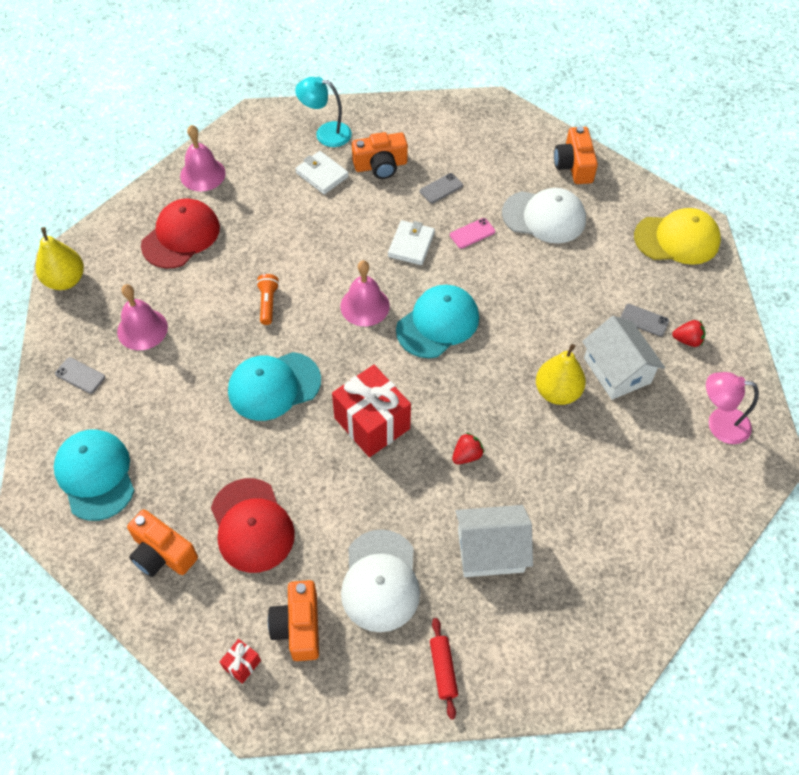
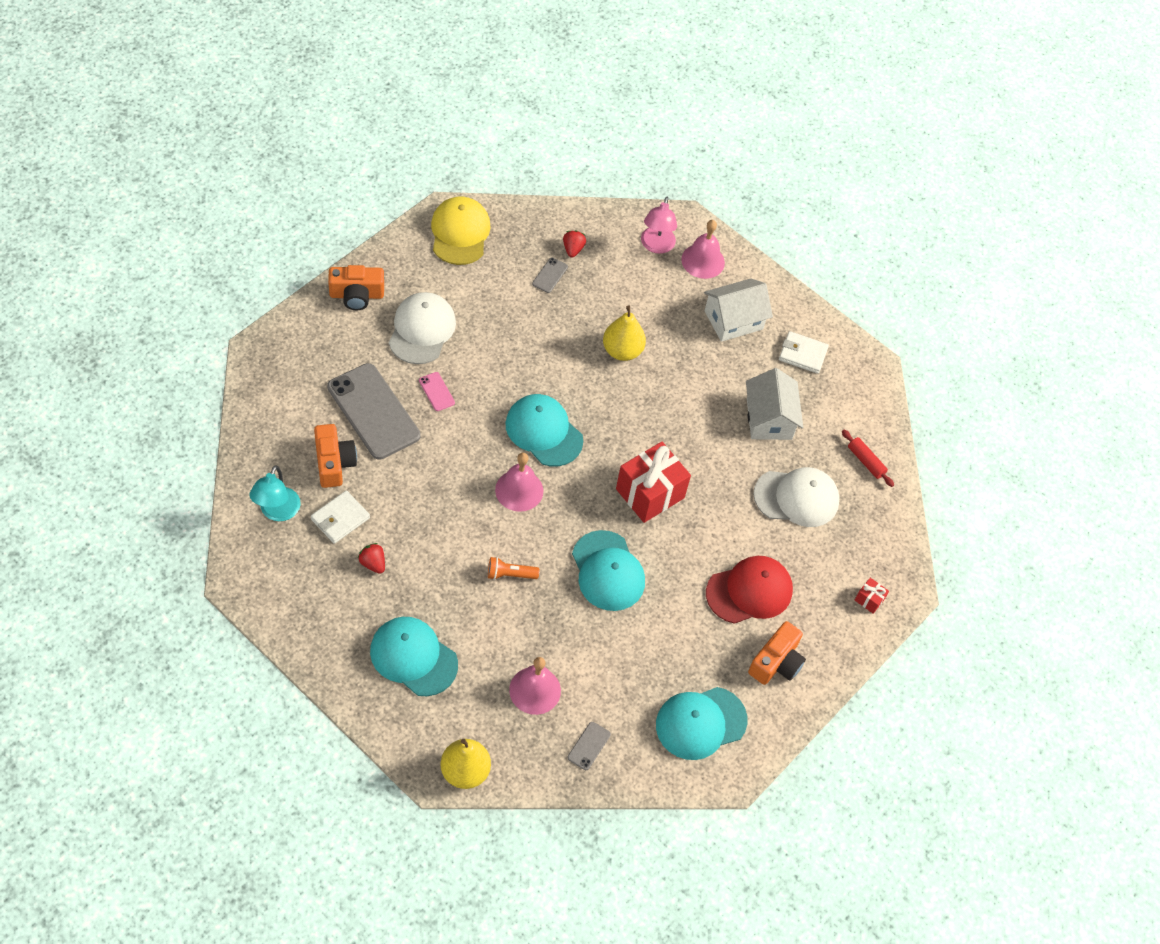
camera: 95 degrees left, 0 degrees up
(181, 236) = (413, 657): red cap -> turquoise cap
(202, 174) = (323, 637): pink bell -> pink bell (703, 261)
(298, 626) = (837, 558): orange camera -> none
(411, 245) = (446, 444): white wallet -> white wallet (802, 354)
(441, 188) = (373, 411): grey phone -> grey phone, size x2.41
(443, 670) = (866, 461): red rolling pin -> red rolling pin turned 60 degrees clockwise
(467, 455) = (683, 425): red strawberry -> red strawberry (373, 563)
(617, 370) = (602, 305): white house -> white house (733, 320)

